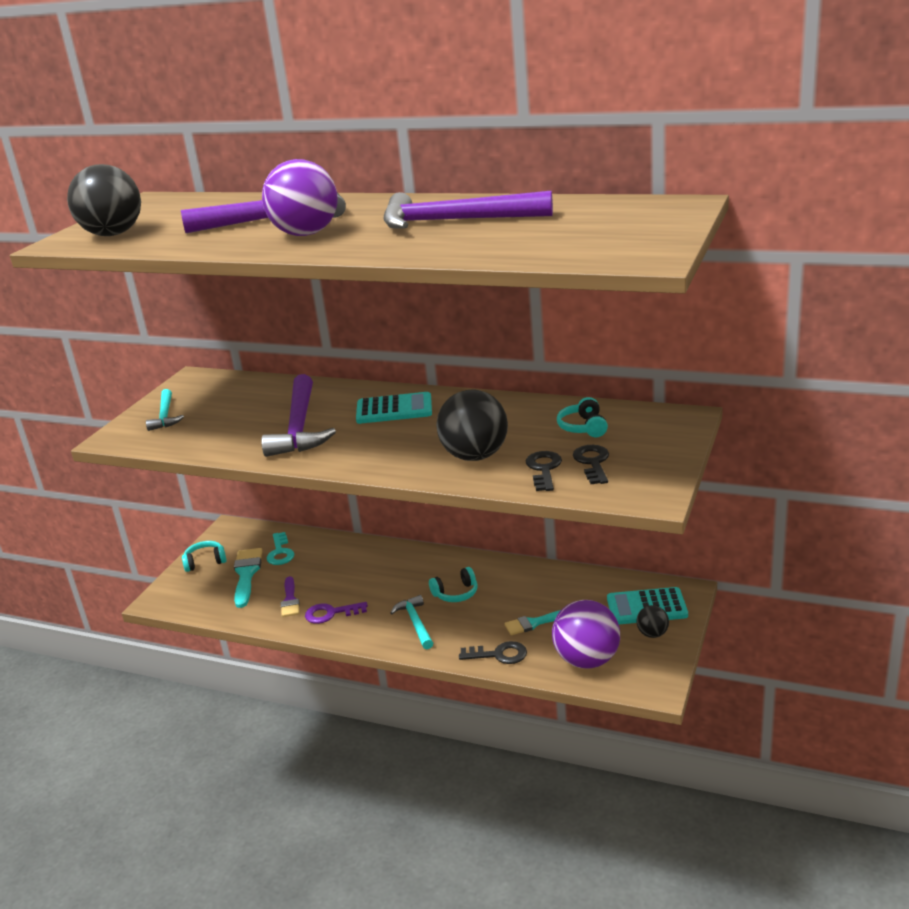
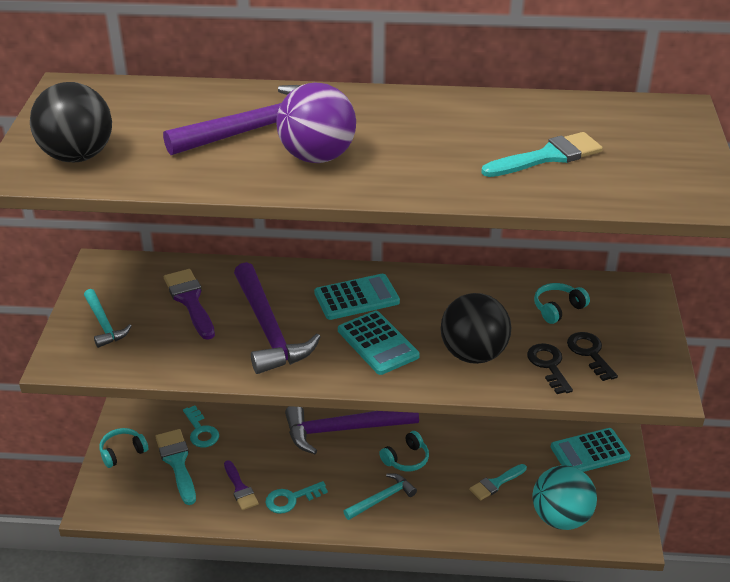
camera: 20 degrees left, 10 degrees up
(247, 404) = (190, 301): none -> purple brush
(331, 613) = (291, 499): purple key -> turquoise key
(390, 442) = (378, 343): none -> turquoise calculator
(415, 623) = (382, 498): turquoise hammer -> turquoise hammer turned 90 degrees clockwise
(455, 221) = (468, 136): purple hammer -> purple hammer (343, 429)
(498, 654) = (478, 523): black key -> none
(517, 233) = (548, 156): none -> turquoise brush
(583, 427) = (558, 309): turquoise headphones -> turquoise headphones turned 75 degrees clockwise
(587, 660) = (561, 518): purple ball -> turquoise ball
(652, 634) = (607, 481): black ball -> none

